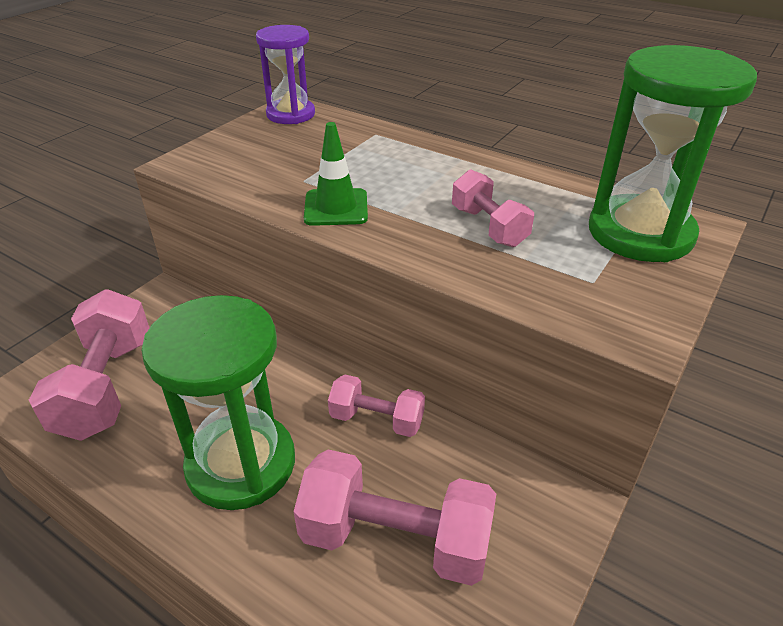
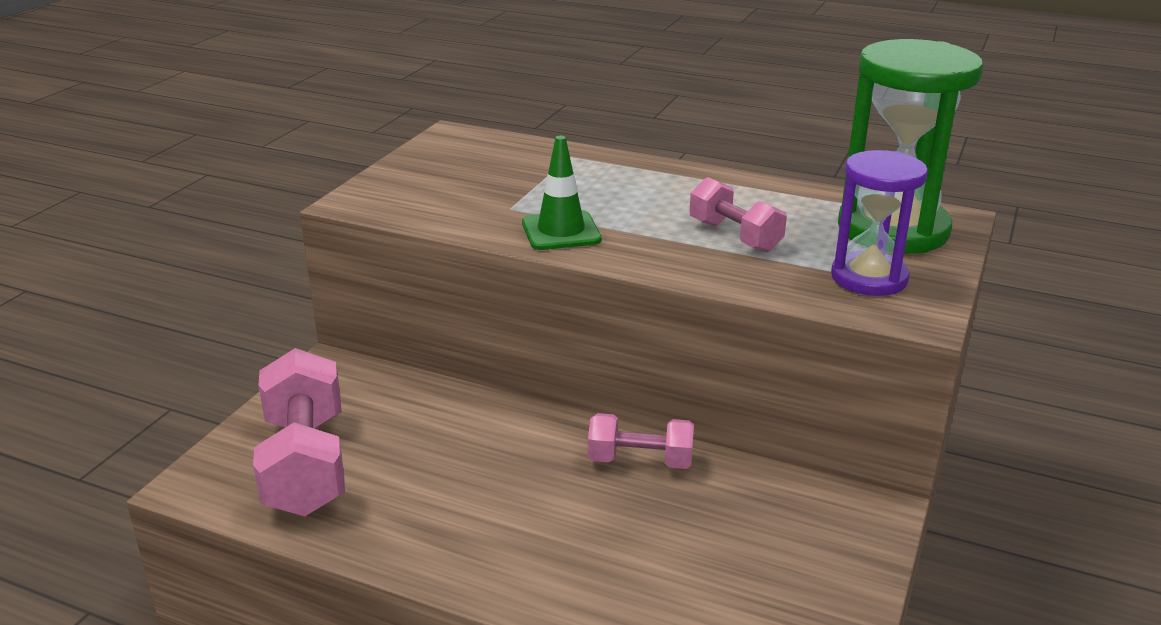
camera: 10 degrees left, 10 degrees down
(241, 464) = (502, 518): green hourglass -> none
(290, 114) = (459, 142): purple hourglass -> purple hourglass (869, 278)
(395, 539) = (700, 562): pink dumbbell -> none

